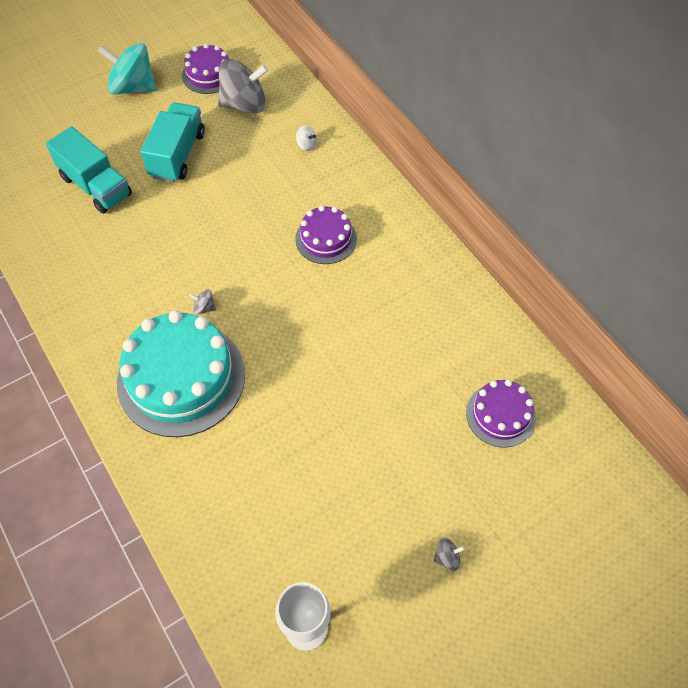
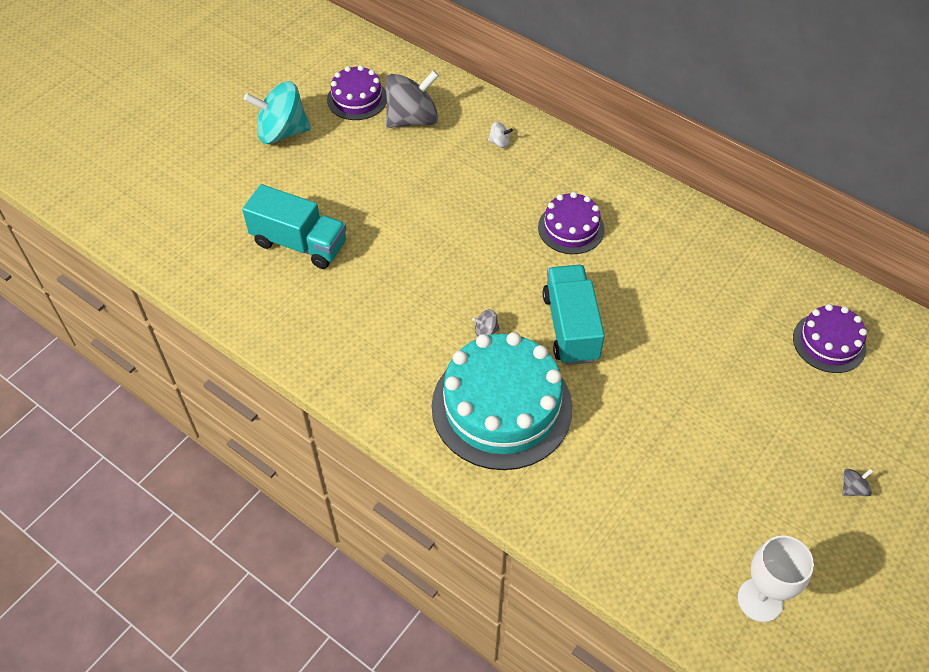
camera: 20 degrees left, 5 degrees down
(177, 155) = (370, 188): turquoise truck -> turquoise truck (570, 327)

